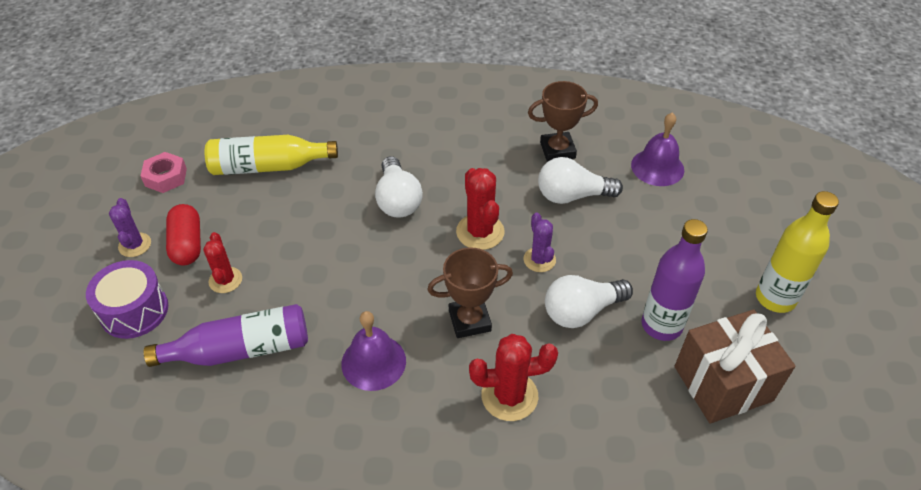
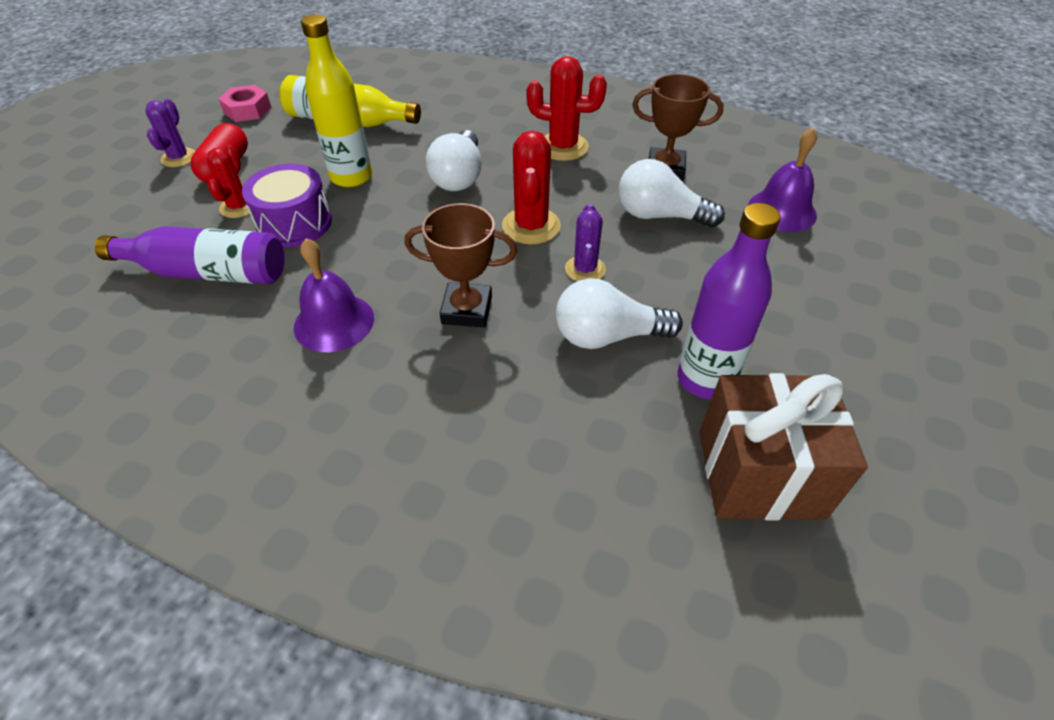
camera: 20 degrees right, 0 degrees up
(134, 311) = (136, 212): purple drum -> purple drum (294, 223)
(509, 396) = (466, 403): red cactus -> red cactus (563, 147)
(775, 298) = (883, 390): yellow bottle -> yellow bottle (351, 177)

